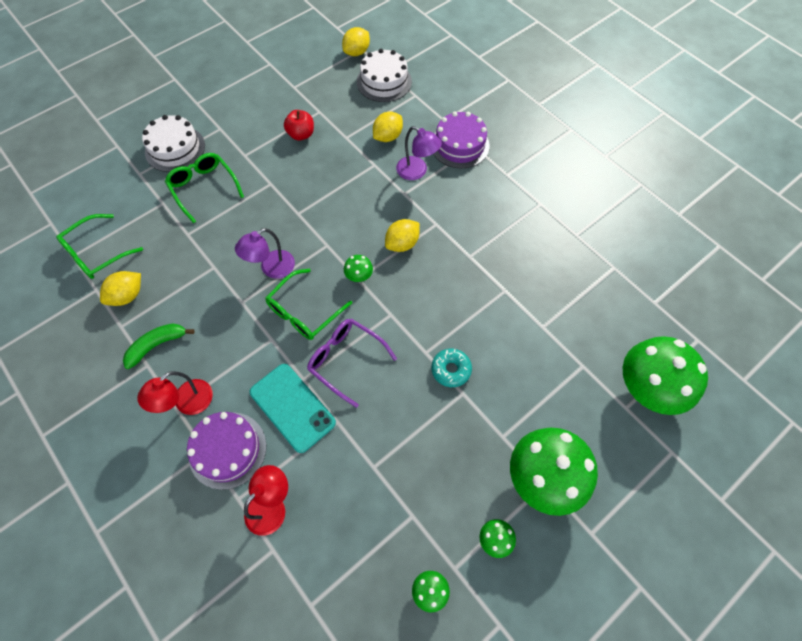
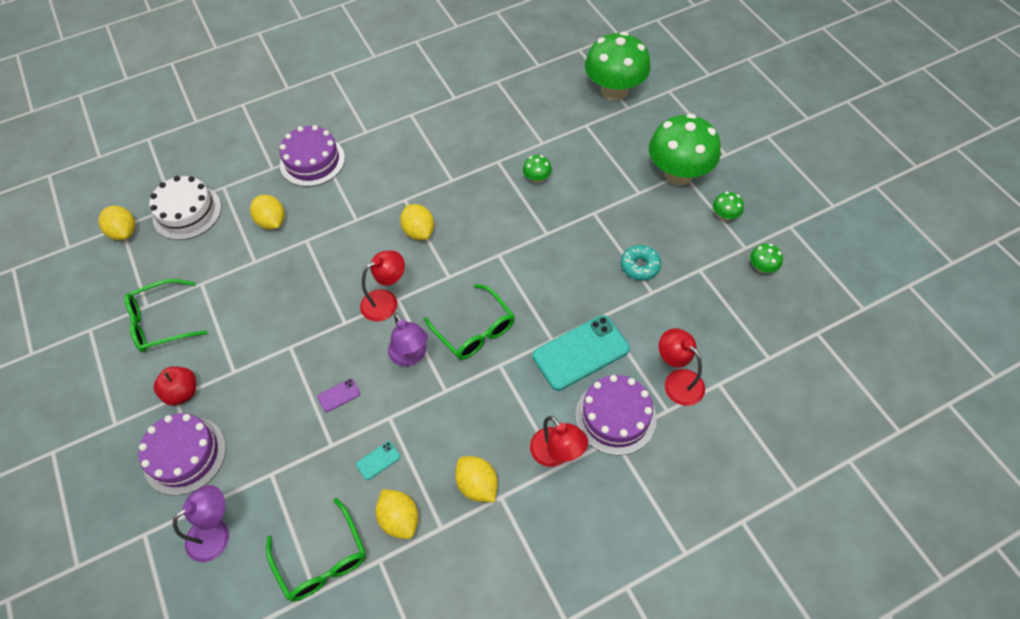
camera: 75 degrees left, 5 degrees down
(157, 345) = (477, 485): green banana -> yellow lemon
(175, 148) = (184, 455): white cake -> purple cake
(175, 269) = (378, 460): none -> turquoise phone
(203, 188) = (266, 422): green glasses -> green glasses (161, 322)
(230, 227) = (339, 395): none -> purple phone
(301, 134) = (229, 306): red apple -> red apple (182, 392)
(323, 237) = (386, 301): none -> red lamp
(346, 360) = (539, 299): purple glasses -> none
(359, 276) = (446, 275): green mushroom -> green mushroom (537, 179)
(417, 172) = (332, 203): purple lamp -> purple lamp (216, 533)
(451, 370) = (569, 217): turquoise donut -> turquoise donut (640, 266)

